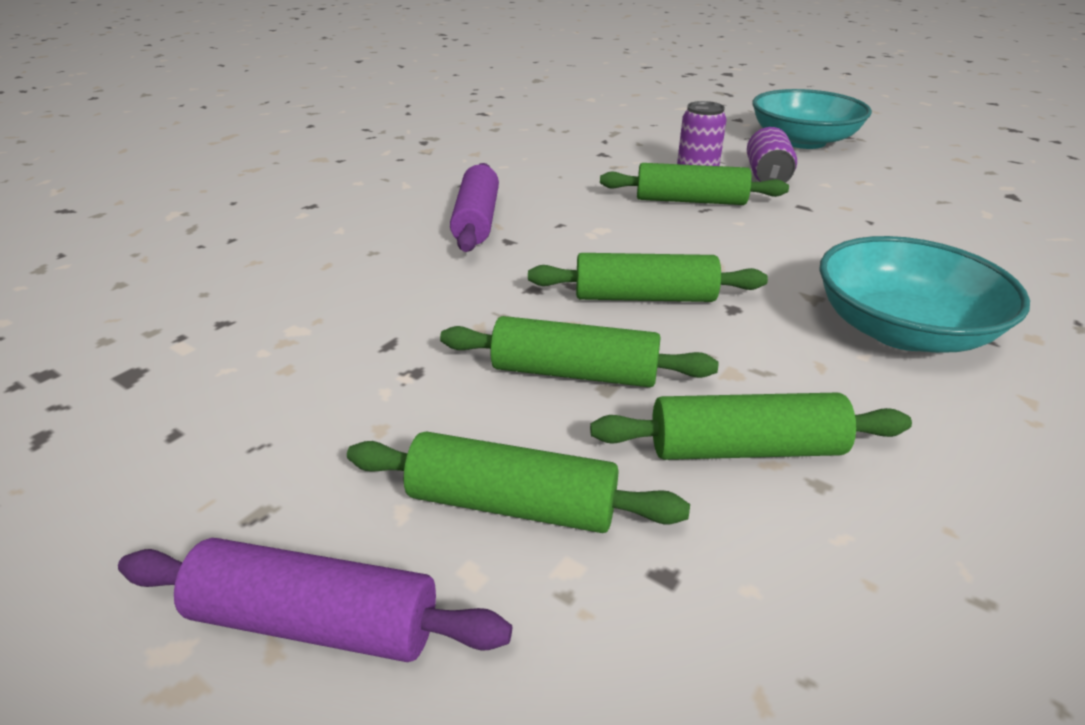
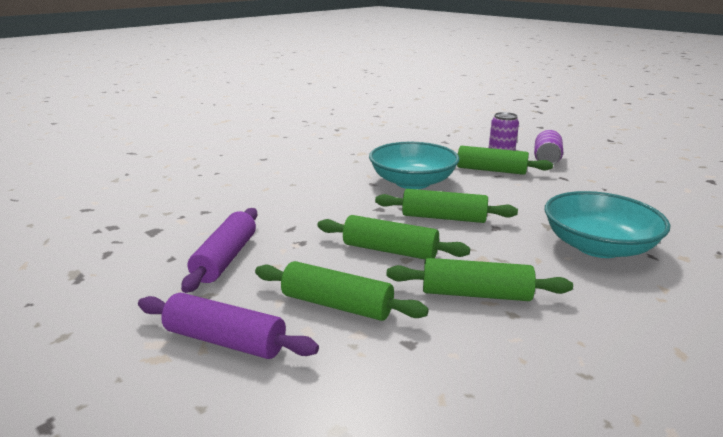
camera: 10 degrees right, 10 degrees down
(476, 220) = (356, 172): purple rolling pin -> purple rolling pin (225, 258)
(803, 141) = (579, 141): turquoise bowl -> turquoise bowl (412, 182)

